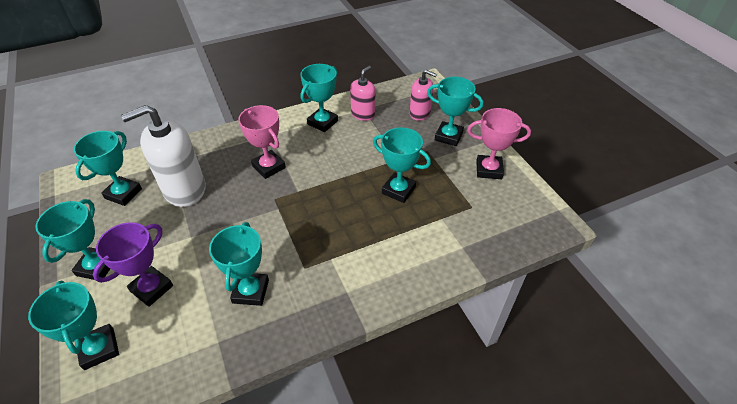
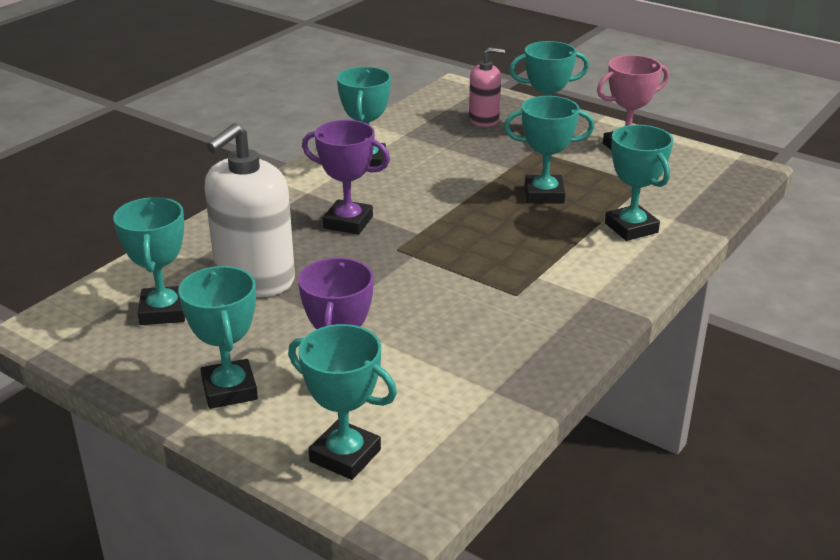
camera: 30 degrees left, 15 degrees down
(250, 291) = (477, 336): turquoise trophy -> turquoise trophy (631, 228)
(269, 167) = (348, 222): pink trophy -> purple trophy
(363, 114) = (411, 139): pink soap dispenser -> none

